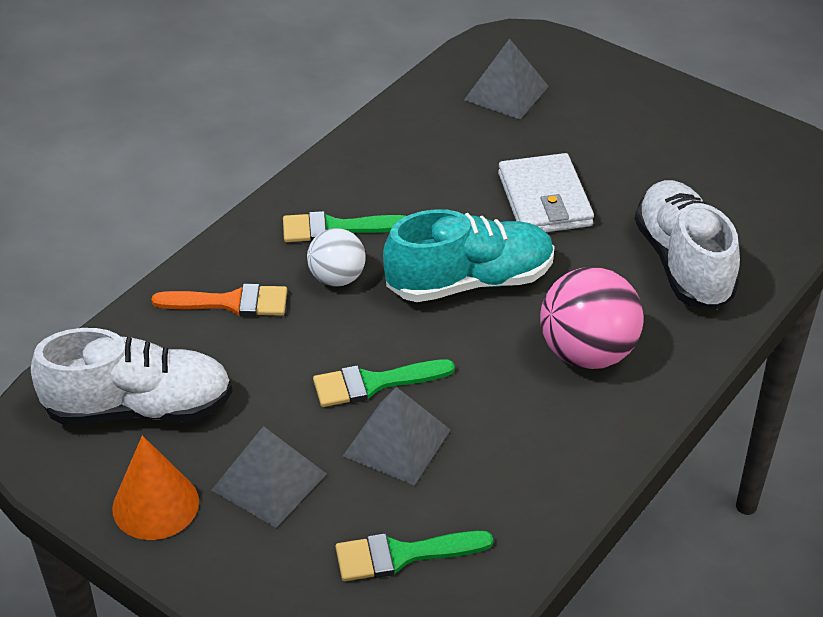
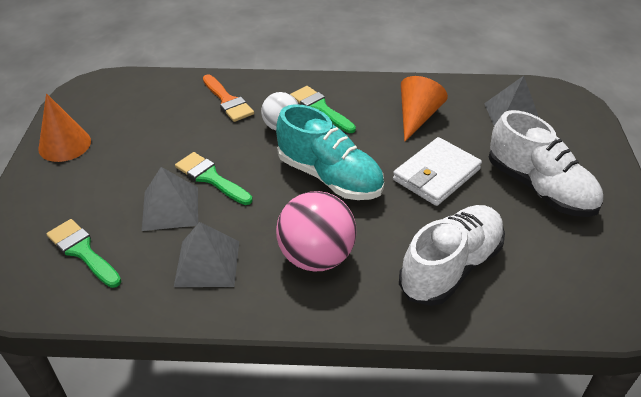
camera: 55 degrees right, 0 degrees up
(139, 408) = (128, 108): white shoe -> white shoe (539, 188)
(269, 481) = (106, 174): grey pyramid -> grey pyramid (207, 263)
(435, 161) = (417, 117): none -> orange cone

